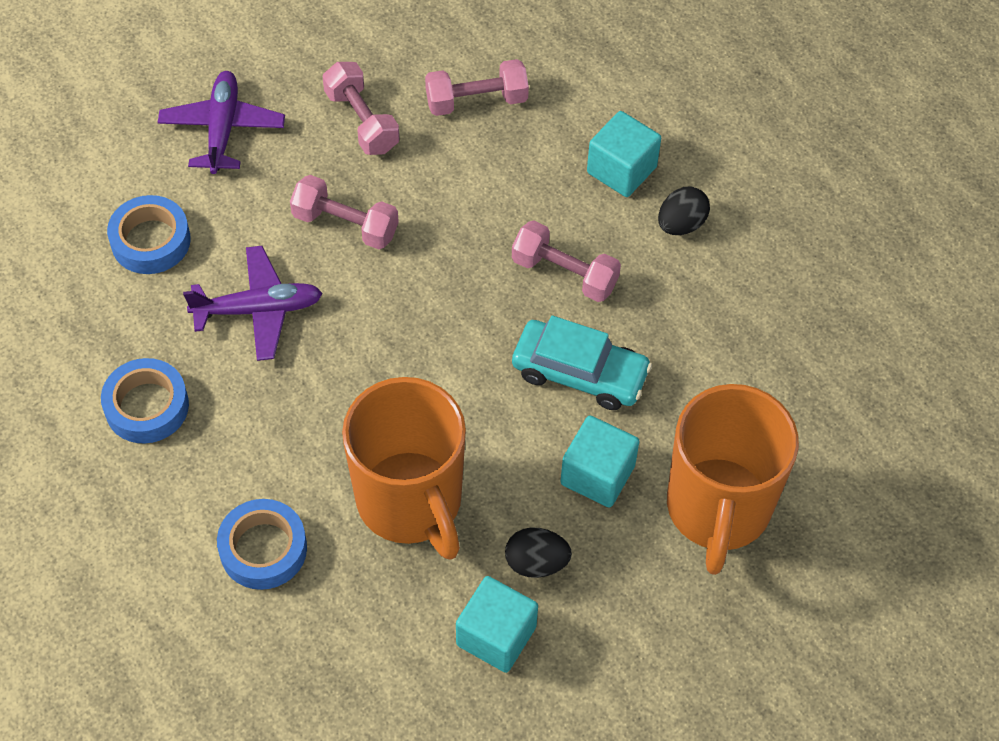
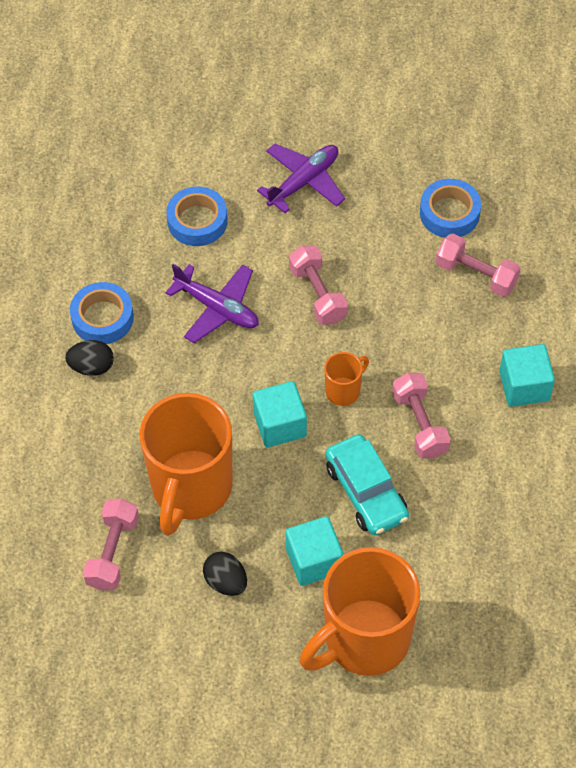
camera: 45 degrees right, 0 degrees up
(263, 549) = (85, 449): blue tape -> blue tape (449, 213)
(361, 121) = (391, 236): pink dumbbell -> pink dumbbell (112, 552)
(463, 296) = (344, 391): none -> orange mug
(496, 636) = (161, 604): turquoise cube -> turquoise cube (280, 425)
(681, 224) = (526, 449): black egg -> black egg (92, 367)

